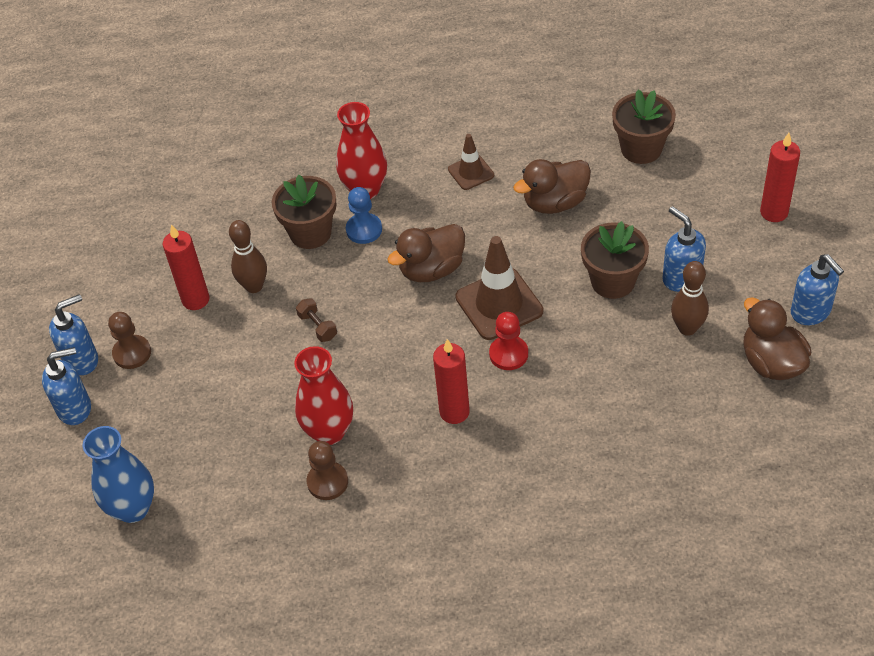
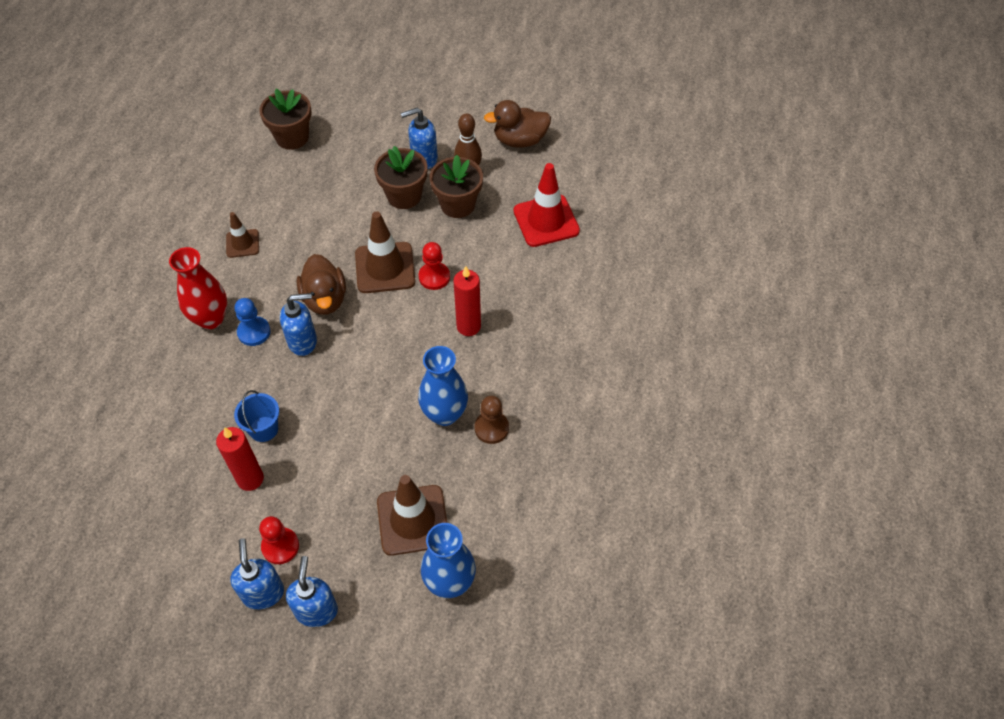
camera: 75 degrees left, 5 degrees up
(132, 353) = (280, 546): brown pawn -> red pawn
(193, 450) = (413, 520): none -> brown traffic cone
(254, 286) = (264, 429): brown bowling pin -> blue bucket
(310, 233) = (231, 371): brown flower pot -> brown flower pot (457, 204)
(318, 326) = (335, 393): brown dumbbell -> none
(329, 431) = (444, 414): red vase -> blue vase
(555, 202) = (309, 203): brown duck -> none
(652, 435) = (546, 221): none -> red traffic cone
(774, 212) = (398, 92): red candle -> none
(811, 312) = (491, 106): blue soap dispenser -> blue soap dispenser (303, 341)

